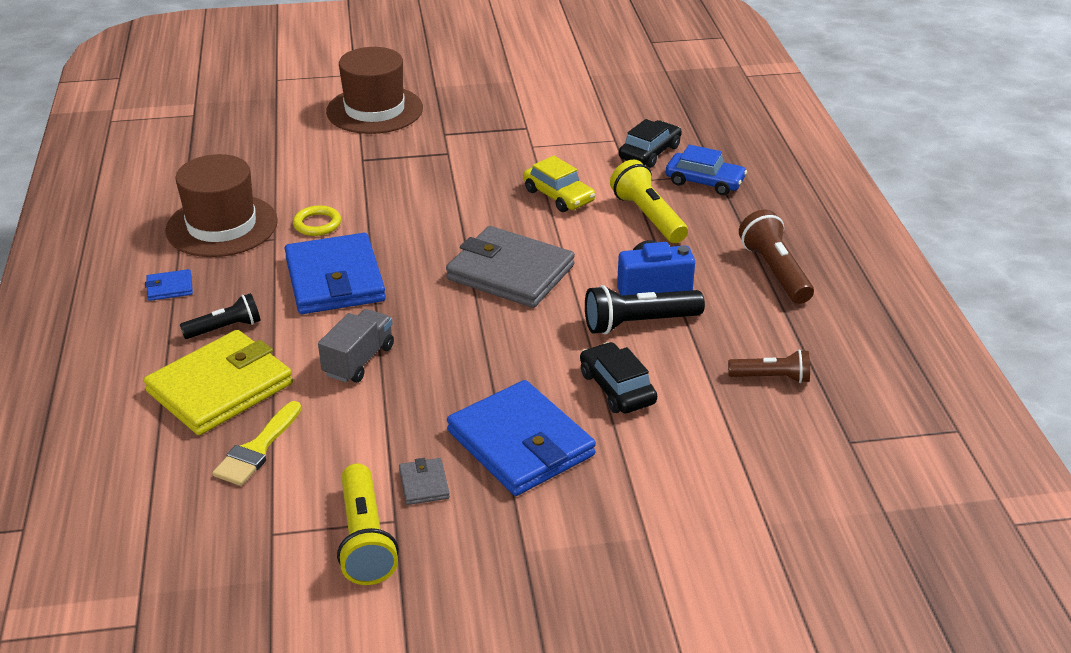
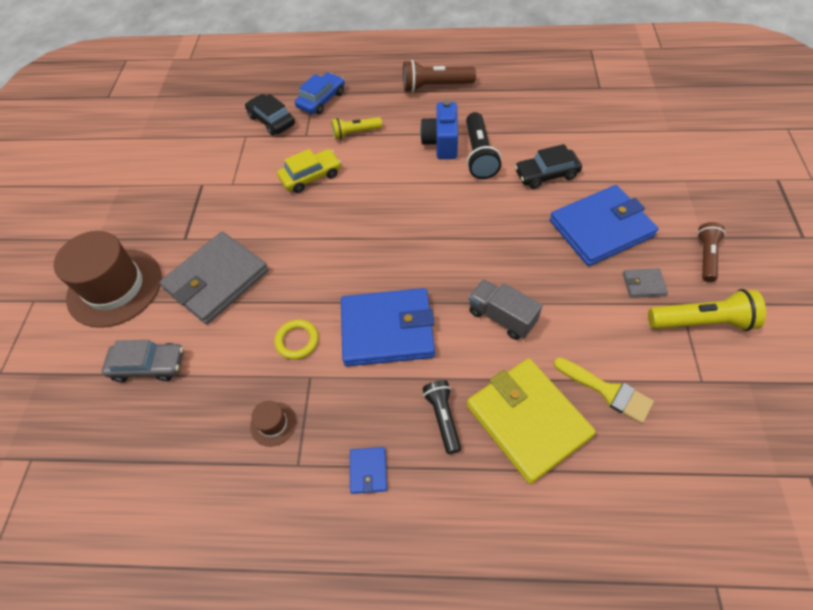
camera: 75 degrees left, 20 degrees up
(222, 226) = (273, 424): brown hat -> brown hat, size x0.42
(285, 148) = (148, 365): none -> grey car
(510, 272) = (405, 214): grey wallet -> grey wallet (217, 280)
(648, 217) = (355, 133): yellow flashlight -> yellow flashlight, size x0.65
(771, 378) = (541, 106): brown flashlight -> brown flashlight (706, 257)

